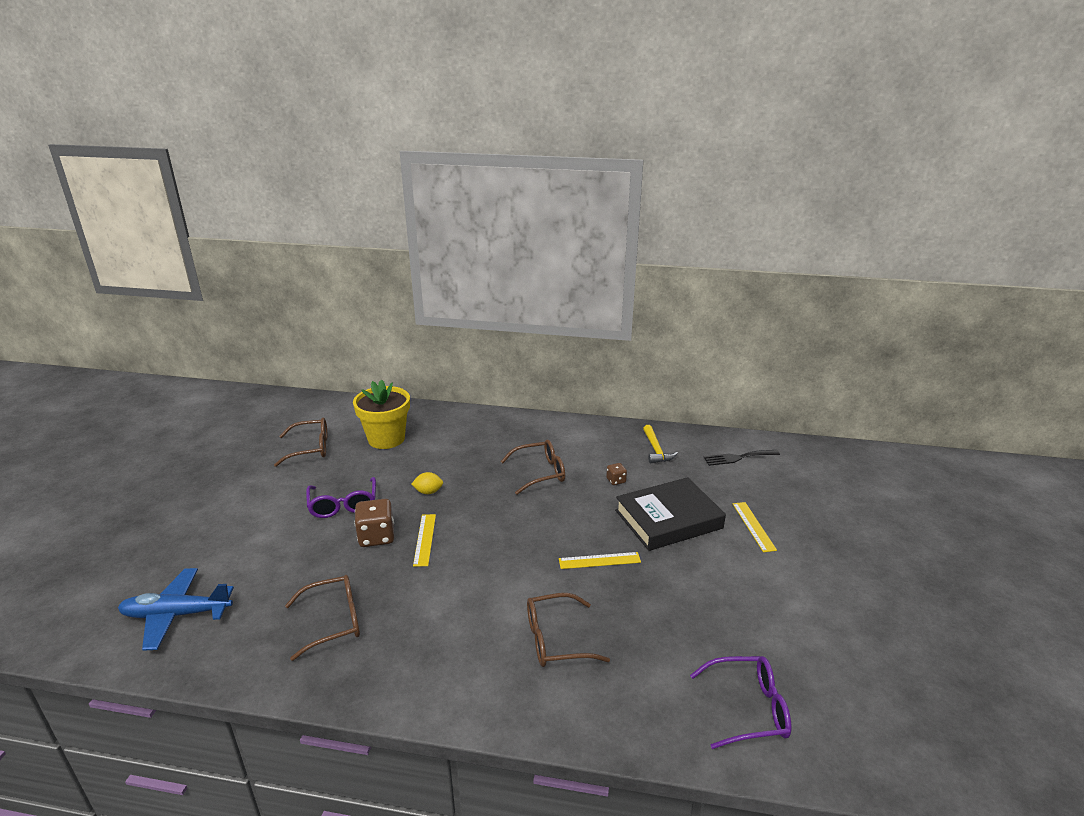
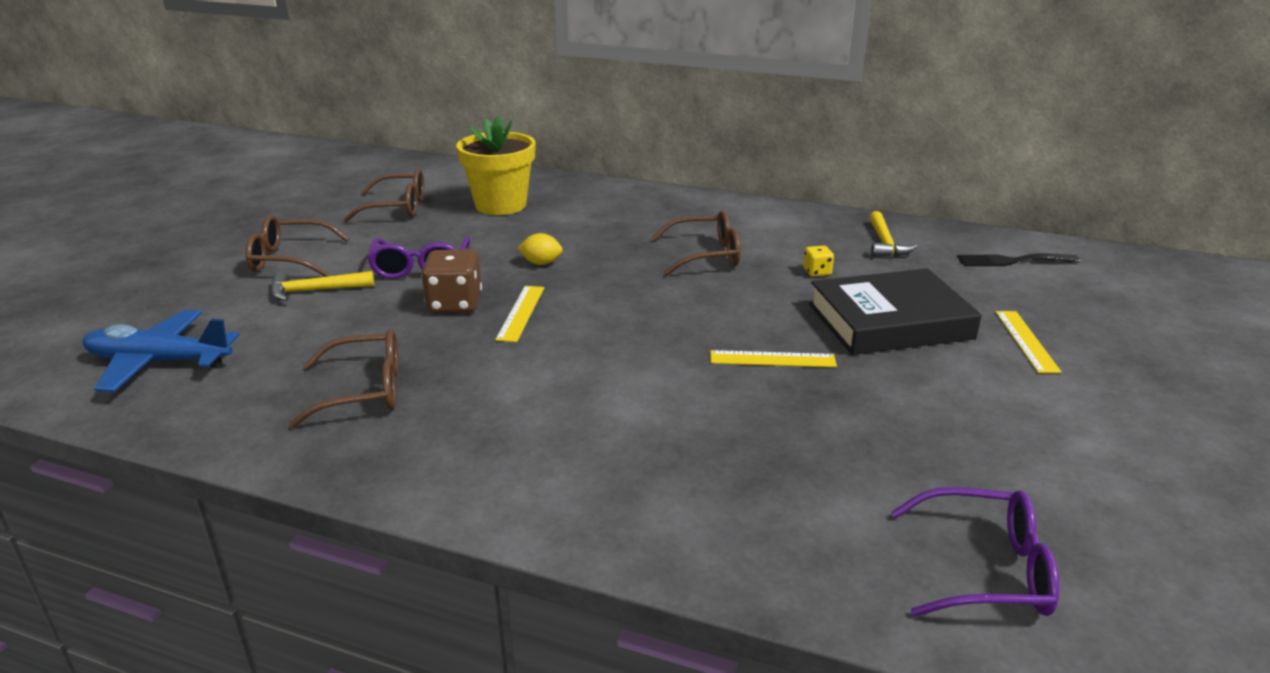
camera: 10 degrees right, 0 degrees up
(272, 535) = (315, 291): none -> yellow hammer
(556, 639) = (684, 445): brown glasses -> brown glasses (290, 259)
(616, 480) = (817, 272): brown dice -> yellow dice

